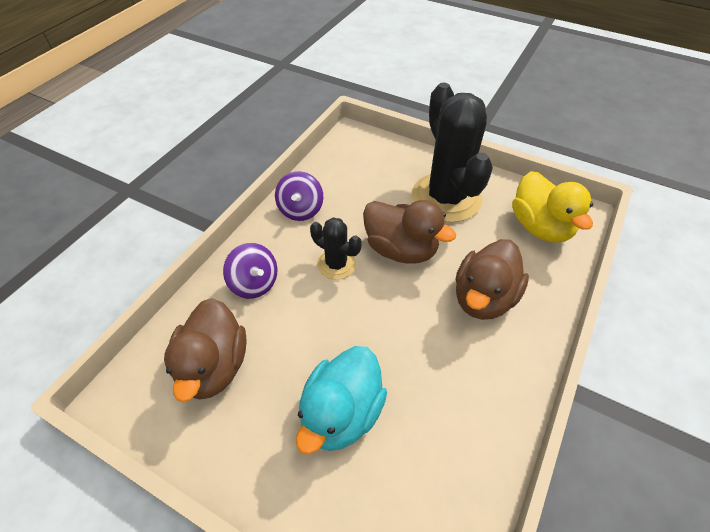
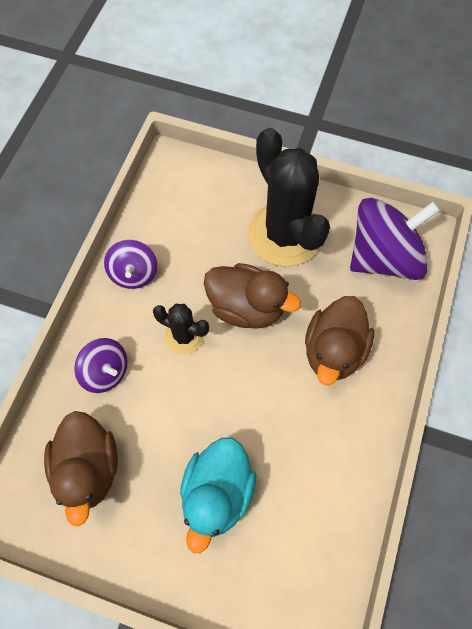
camera: 10 degrees left, 15 degrees up
(540, 227) = (384, 257): yellow duck -> purple spinning top

